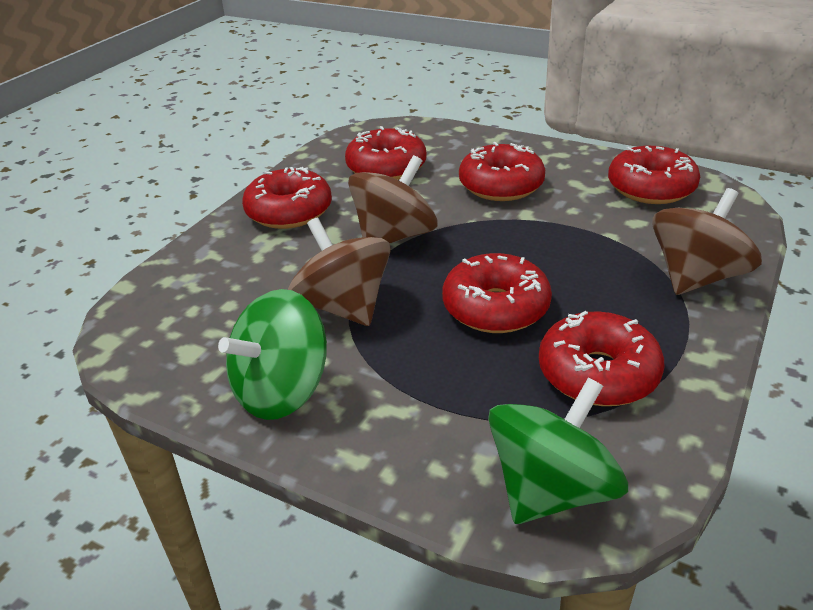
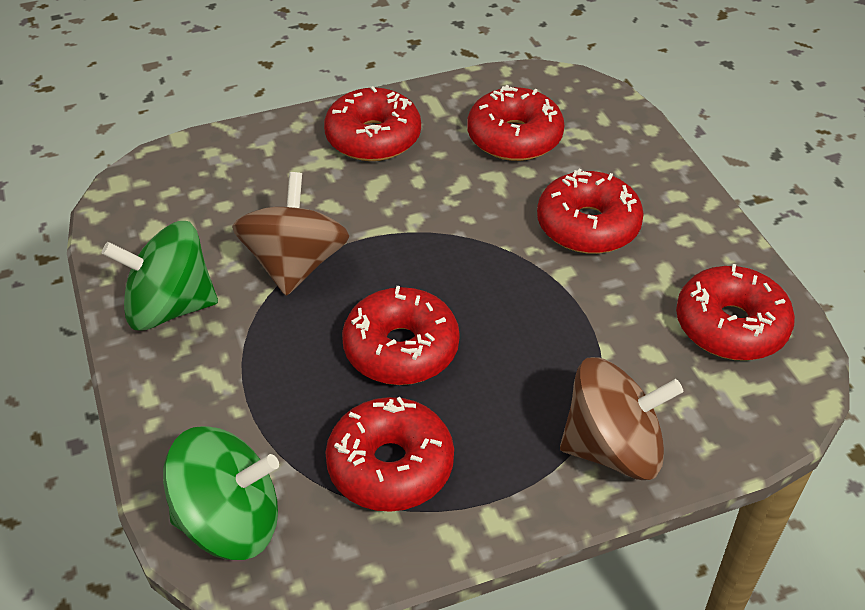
camera: 40 degrees right, 10 degrees up
(394, 236) = (420, 221): brown spinning top -> none

